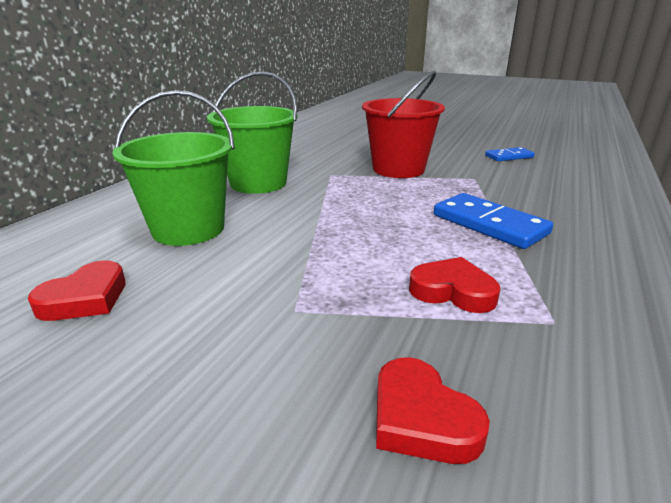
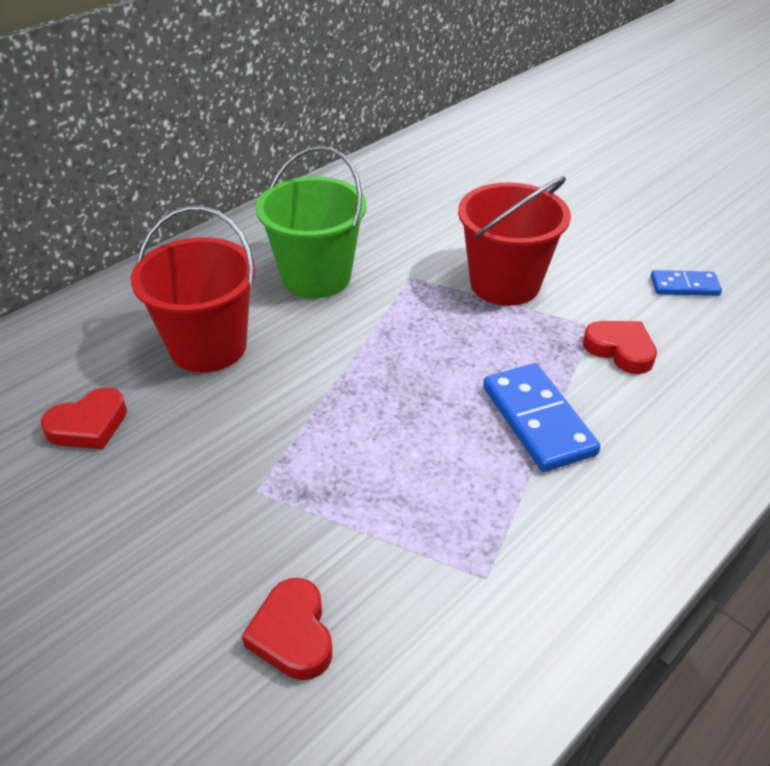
camera: 20 degrees right, 15 degrees up
(188, 229) = (208, 346): green bucket -> red bucket
(453, 291) = (417, 510): red heart -> red heart (620, 350)

